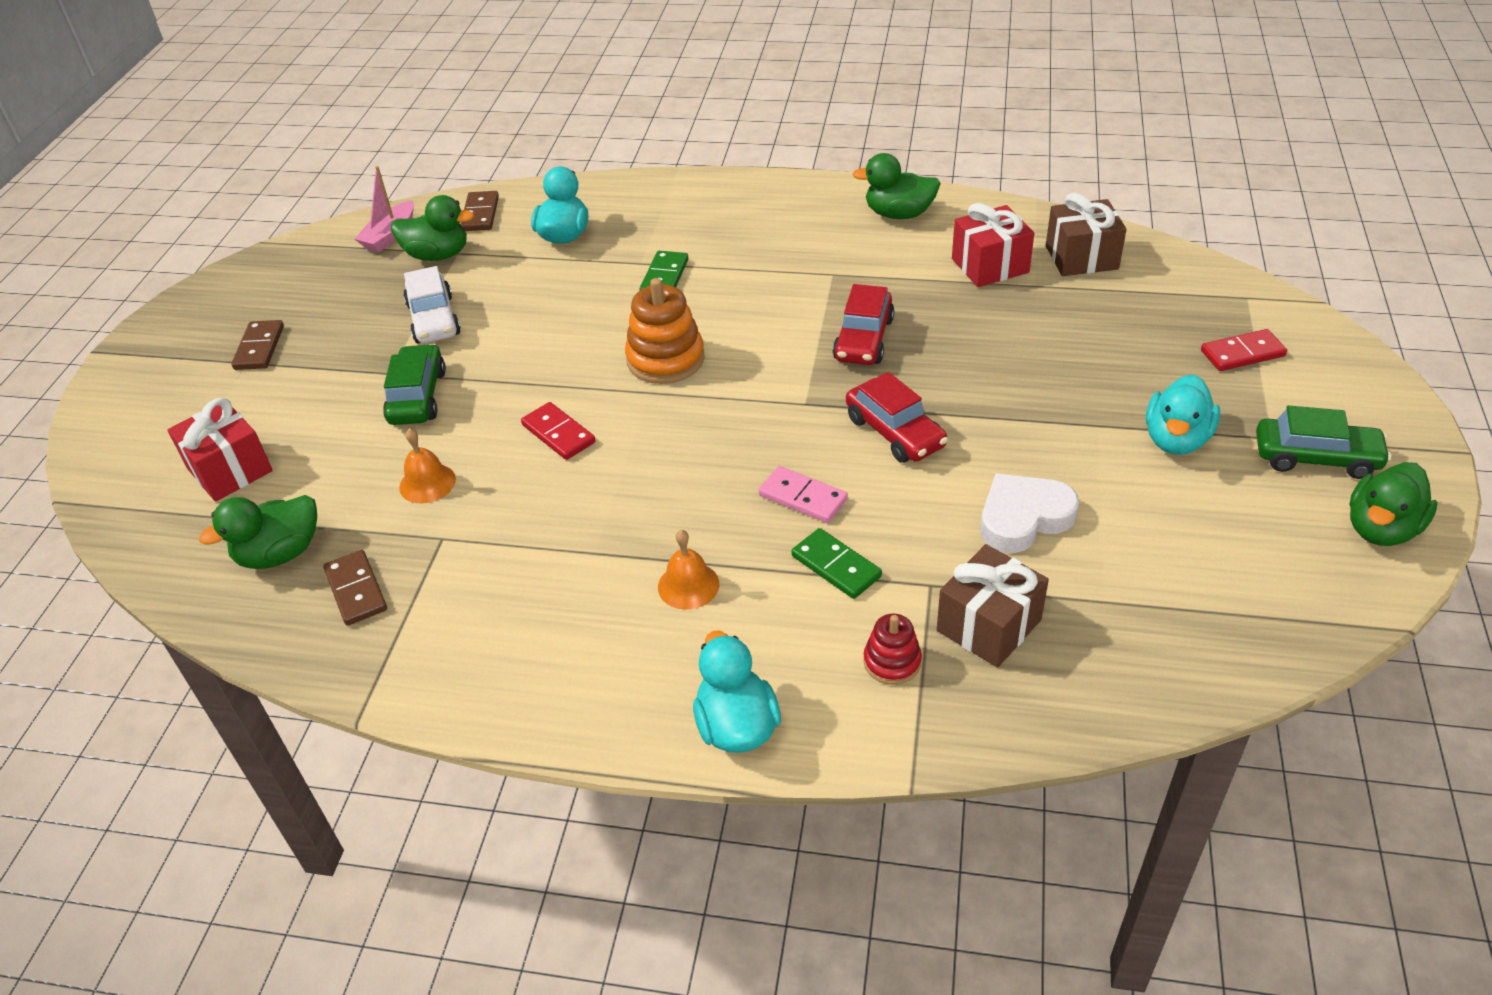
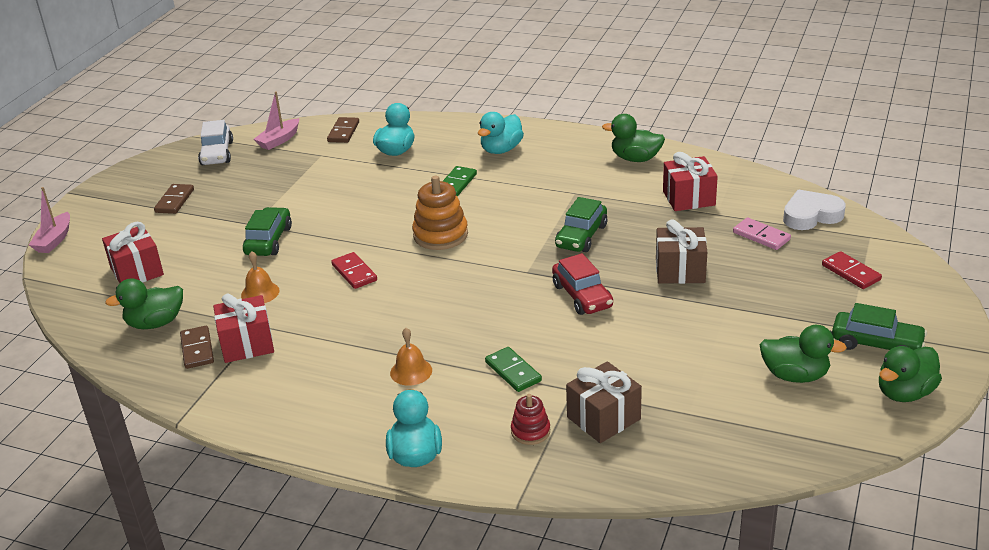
camera: 10 degrees right, 10 degrees down
(88, 433) = (54, 240): none -> pink boat
(430, 571) = (247, 344): none -> red gift
(434, 320) = (293, 195): white car -> white car (217, 153)
(438, 255) = (307, 155): green duck -> green duck (795, 375)
(803, 497) = (505, 328): pink domino -> pink domino (761, 236)
(863, 339) = (581, 236): red car -> green car
(1023, 518) = (652, 358): white heart -> white heart (811, 215)
(1081, 257) = (757, 199): brown gift -> brown gift (680, 271)
(1176, 440) = (779, 322): turquoise duck -> turquoise duck (501, 150)
(1242, 353) = (851, 272): red domino -> red domino turned 60 degrees clockwise

